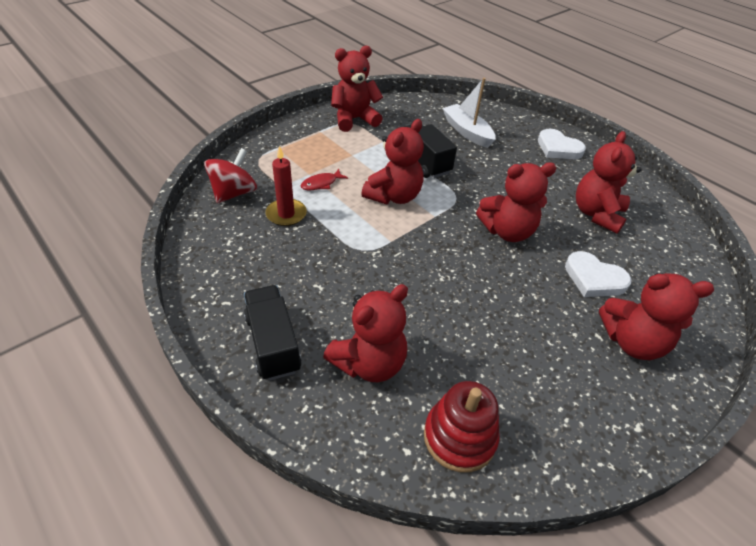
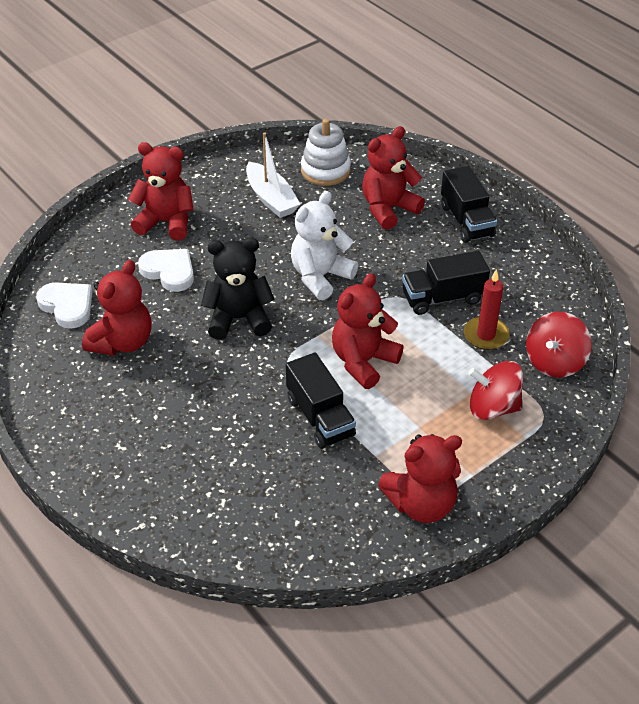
camera: 175 degrees left, 0 degrees up
(295, 165) = (493, 407): none -> red spinning top
(318, 248) = (443, 298): none -> black truck
(321, 184) = (453, 378): red fish -> none
(440, 271) = (320, 277): none -> white teddy bear
(459, 437) = (325, 170): red stacking toy -> white stacking toy
(467, 132) = (244, 481): white boat -> white boat (271, 198)
(507, 231) = (239, 319): red teddy bear -> black teddy bear
(558, 148) = (114, 450): white heart -> white heart (67, 306)

